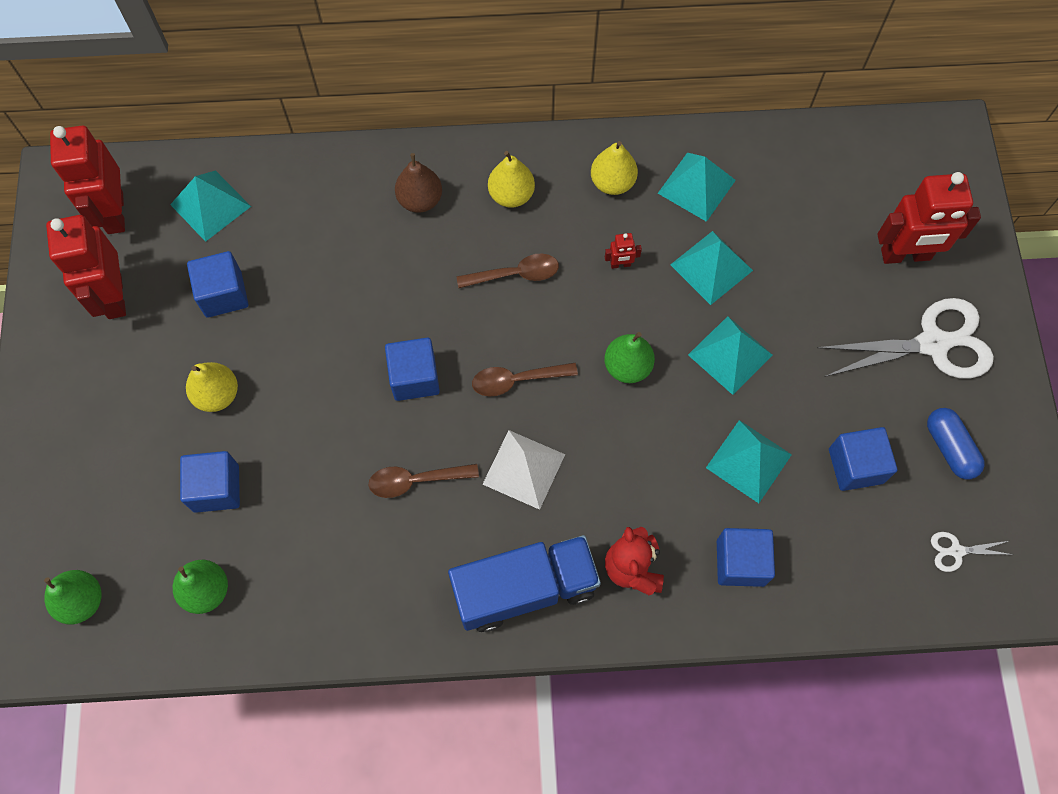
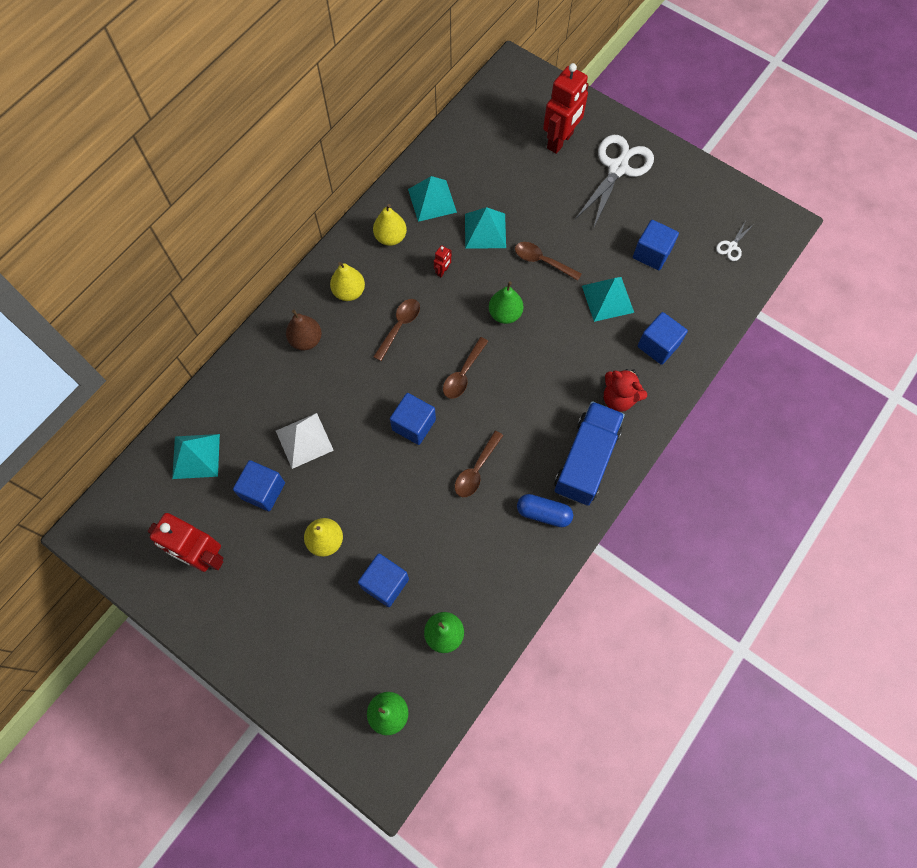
camera: 50 degrees left, 0 degrees up
(114, 213) = (145, 515): red robot -> none
(524, 469) = (518, 409): white pyramid -> white pyramid (304, 440)
(730, 355) = (542, 261): turquoise pyramid -> brown spoon
(950, 448) = (678, 206): blue capsule -> blue capsule (543, 513)

